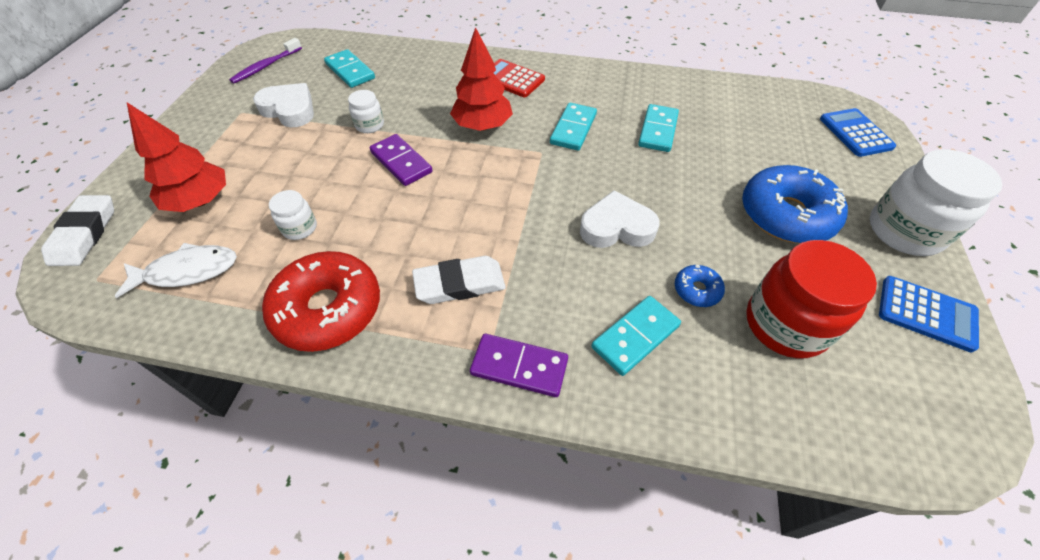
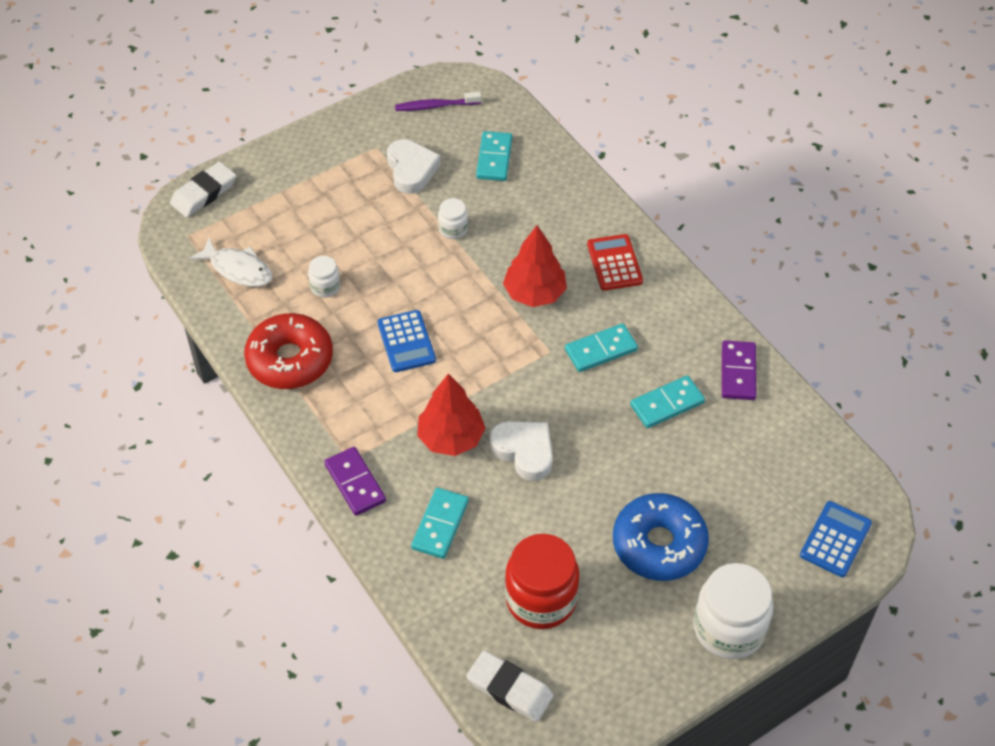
camera: 45 degrees right, 0 degrees up
(200, 201) = (286, 216): red tree -> red tree (451, 438)
(401, 162) = (440, 282): purple domino -> purple domino (738, 372)
(460, 284) = (378, 406): white eraser -> white eraser (509, 689)
(635, 337) = (440, 525): turquoise domino -> turquoise domino turned 75 degrees counterclockwise
(697, 290) = (517, 533): blue donut -> none
(926, 313) = (645, 676): blue calculator -> blue calculator (406, 342)

